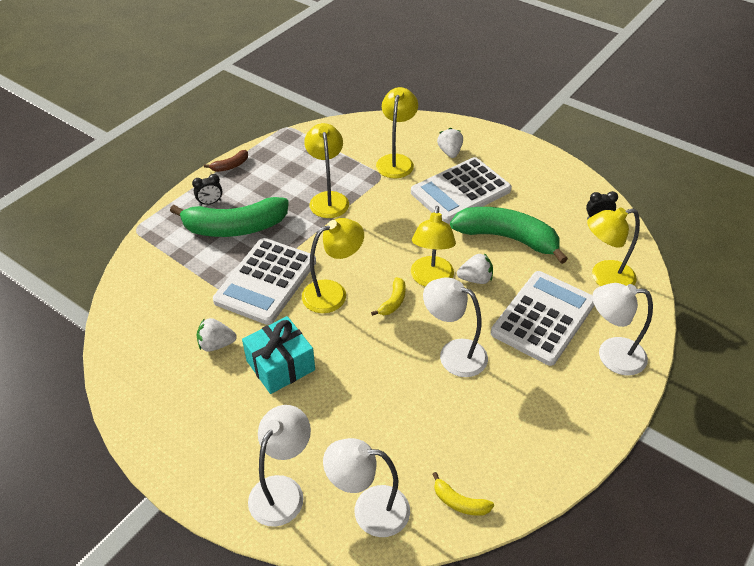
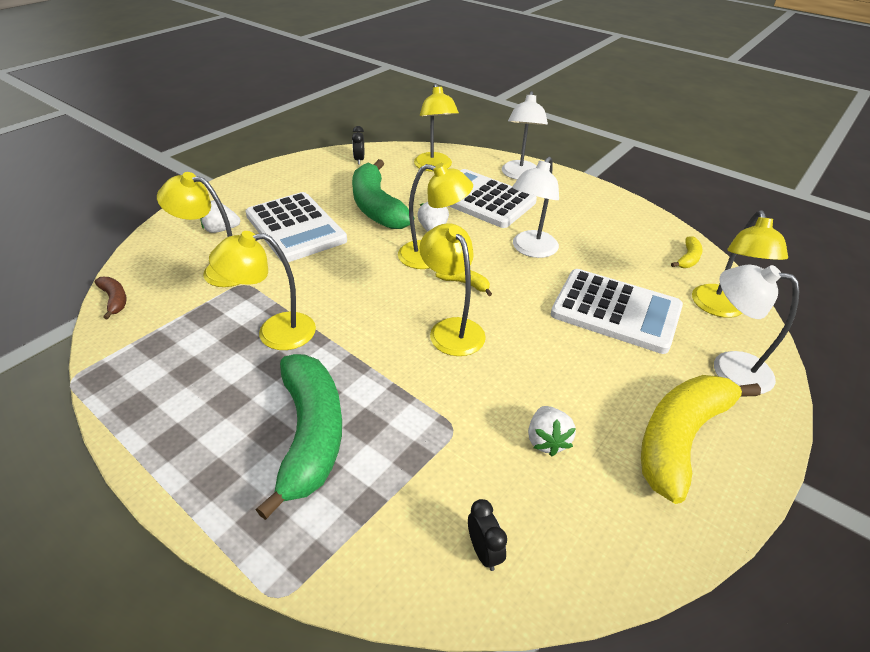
camera: 90 degrees left, 5 degrees down
(208, 429) = (680, 438): none -> yellow banana
(210, 203) = (238, 474): black clock -> black clock (484, 551)
(230, 166) = (144, 452): brown banana -> brown banana (115, 300)
(266, 281) = (429, 393): white calculator -> white calculator (616, 311)
(280, 365) = (569, 374): turquoise gift -> none
(369, 510) = (720, 309): white lamp -> yellow lamp
(507, 238) = (376, 207): green banana -> green banana turned 45 degrees counterclockwise

